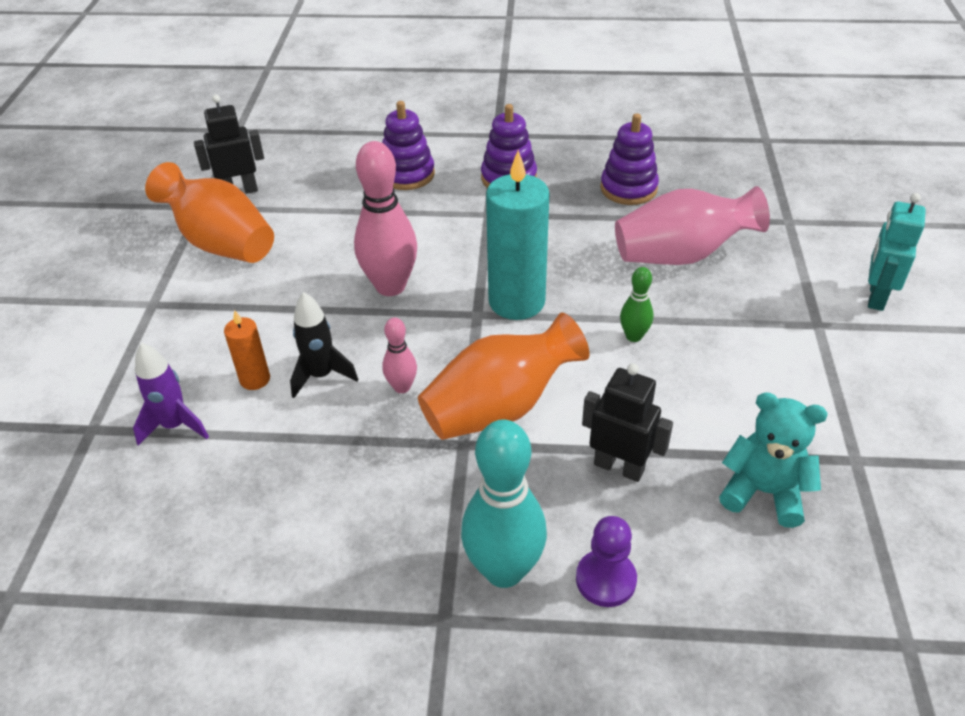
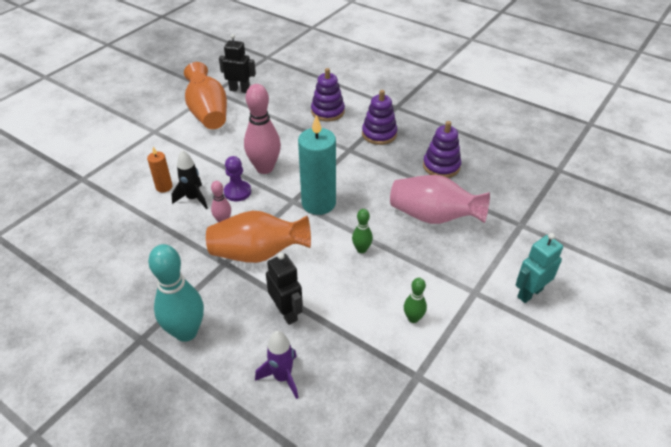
camera: 30 degrees right, 0 degrees up
(175, 426) = (114, 193): purple rocket -> purple rocket (282, 377)
(605, 579) = (226, 363): purple pawn -> purple pawn (237, 192)
(763, 492) = (348, 365): turquoise teddy bear -> none
(781, 392) = (413, 318): none -> green bowling pin

